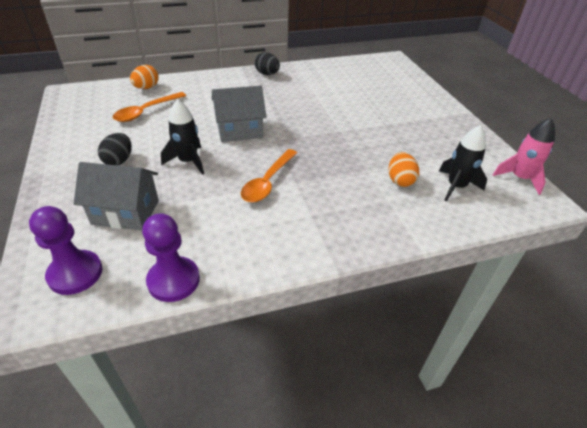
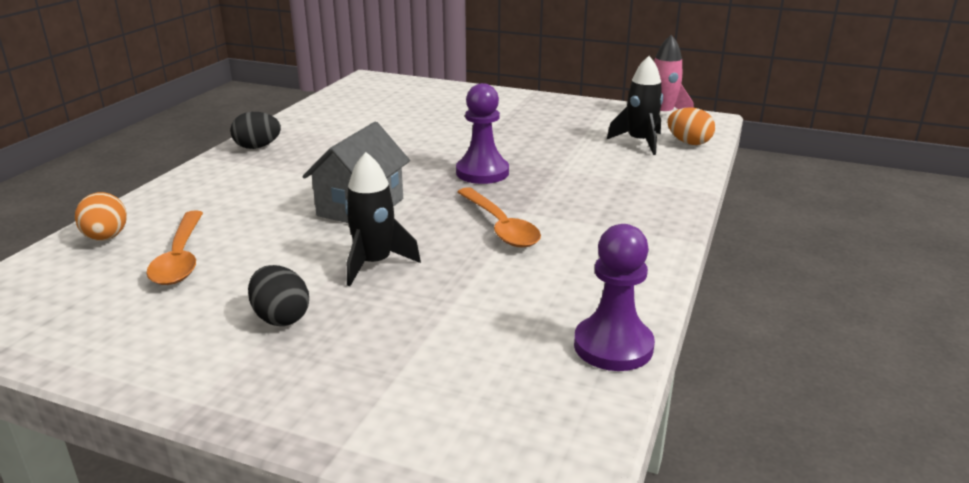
camera: 50 degrees left, 15 degrees down
(75, 273) = (514, 425): purple pawn -> purple pawn (482, 172)
(126, 212) = (424, 345): grey house -> none
(400, 180) = (597, 160): orange egg -> orange egg (689, 143)

